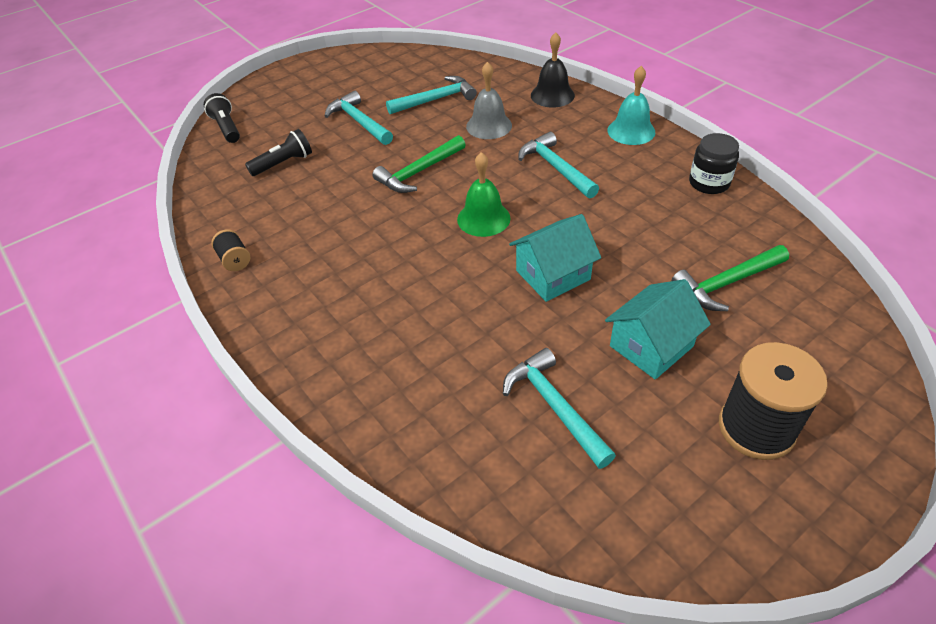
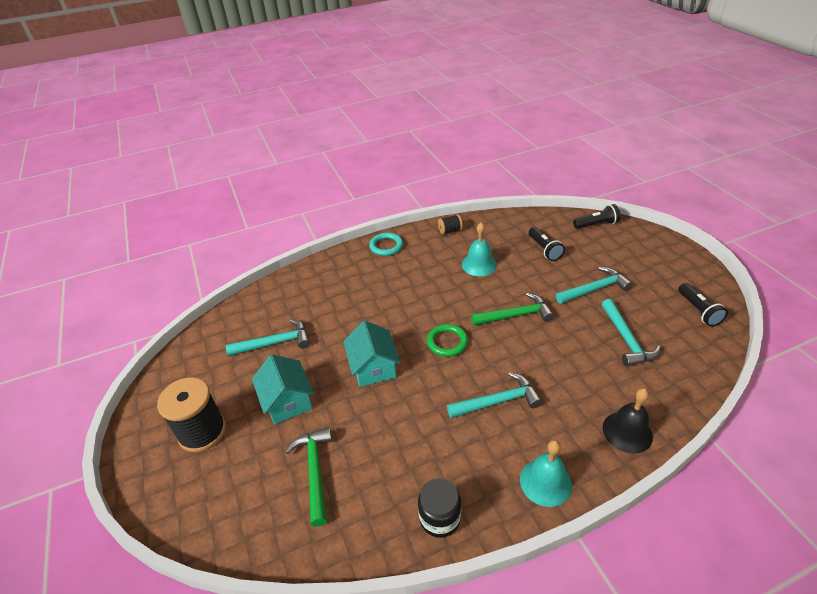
camera: 105 degrees right, 5 degrees down
(279, 331) = (386, 246): none -> turquoise ring
(321, 216) = (479, 264): none -> turquoise bell
(382, 64) = (698, 311): none -> black flashlight
(419, 172) = (515, 315): green hammer -> green hammer turned 105 degrees clockwise
(483, 218) = (447, 342): green bell -> green ring
(489, 126) = (575, 369): grey bell -> none

